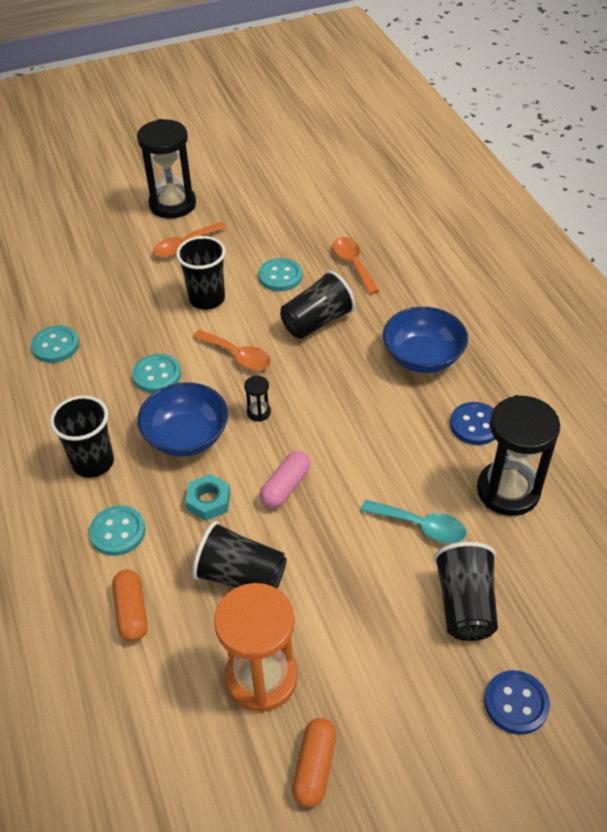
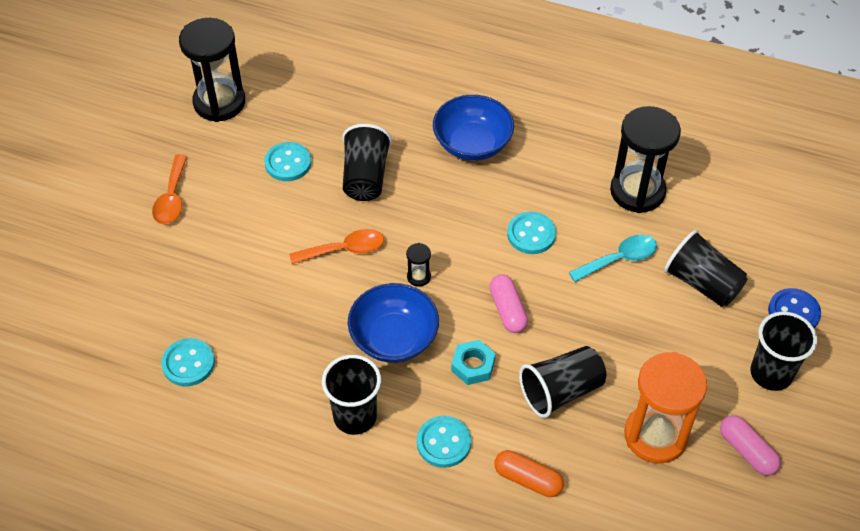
camera: 50 degrees left, 5 degrees up
(157, 375) = (305, 315): turquoise button -> turquoise button (531, 234)
(172, 204) = (106, 171): black hourglass -> black hourglass (219, 102)
(207, 299) = (256, 226): black cup -> black cup (771, 373)
(314, 767) = (747, 451): orange capsule -> pink capsule
(353, 264) = (329, 111): orange spoon -> none
(475, 425) = (565, 164): blue button -> none

